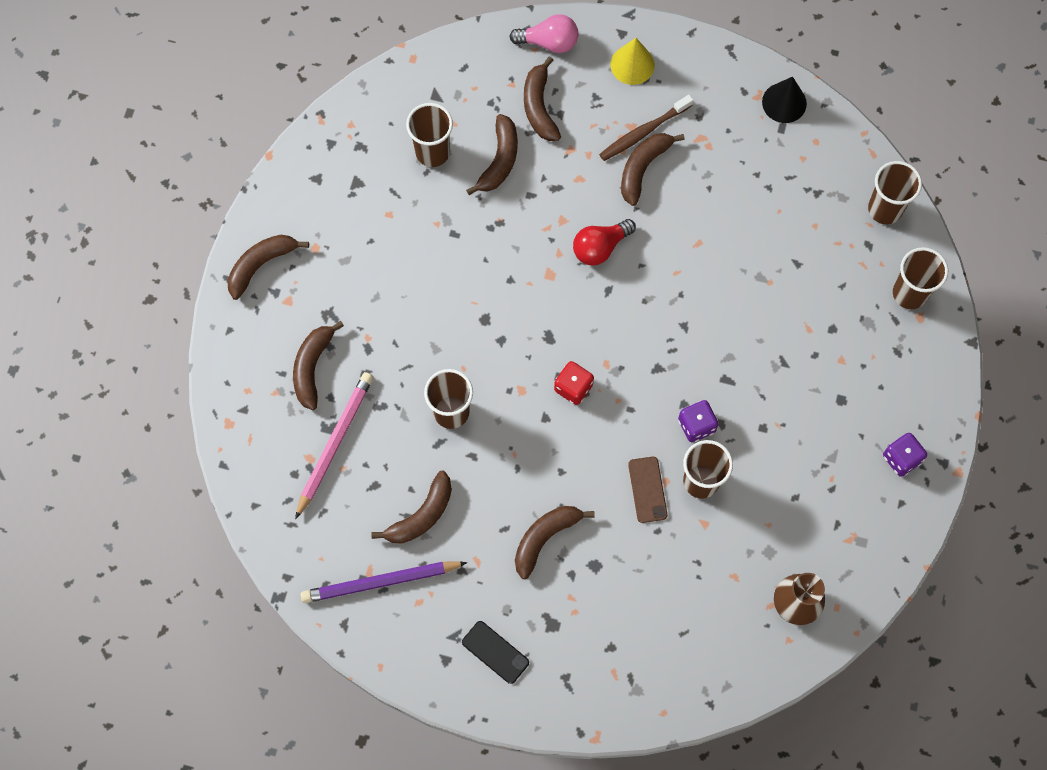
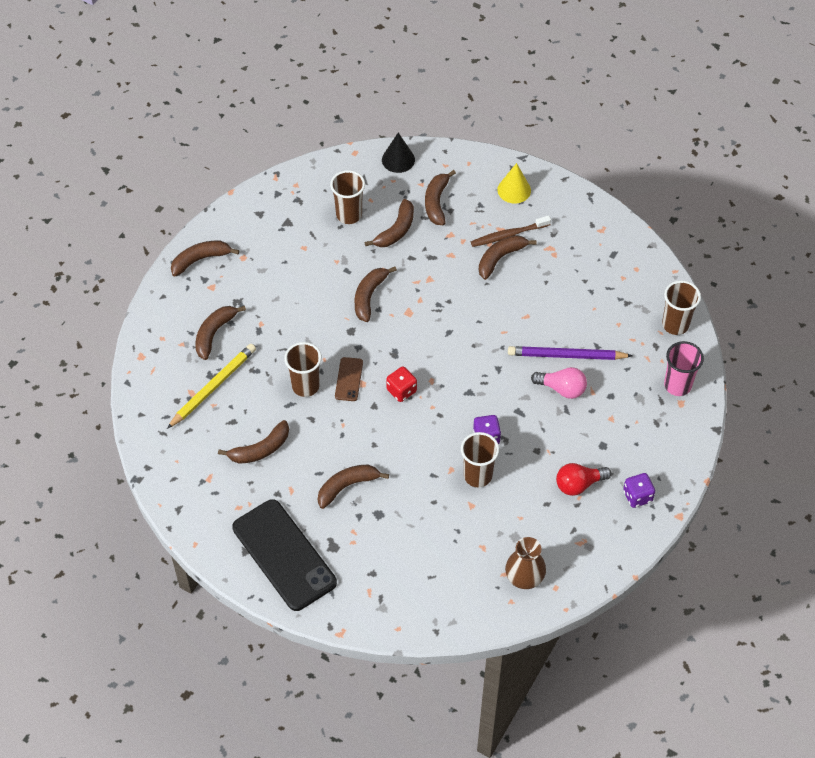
camera: 15 degrees right, 15 degrees down
(335, 443) = (213, 387): pink pencil -> yellow pencil
(380, 582) = (215, 487): purple pencil -> purple pencil (566, 355)
(493, 264) = (369, 296): none -> brown banana
(495, 652) = (284, 555): black phone -> black phone, size x2.26
(549, 42) = (457, 163): pink light bulb -> pink light bulb (562, 389)
(600, 247) = (452, 303): red light bulb -> red light bulb (579, 484)
(647, 489) = (435, 472): brown phone -> brown phone (349, 379)
(784, 102) = (620, 238): black cone -> black cone (398, 159)
(909, 293) = (677, 385): brown cup -> pink cup

